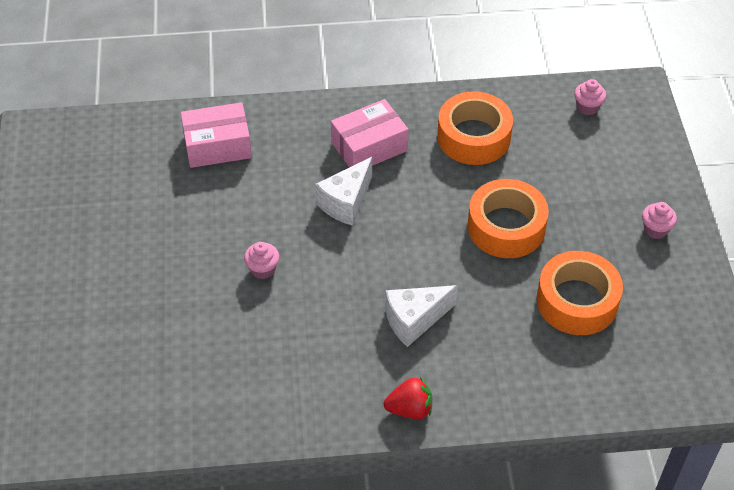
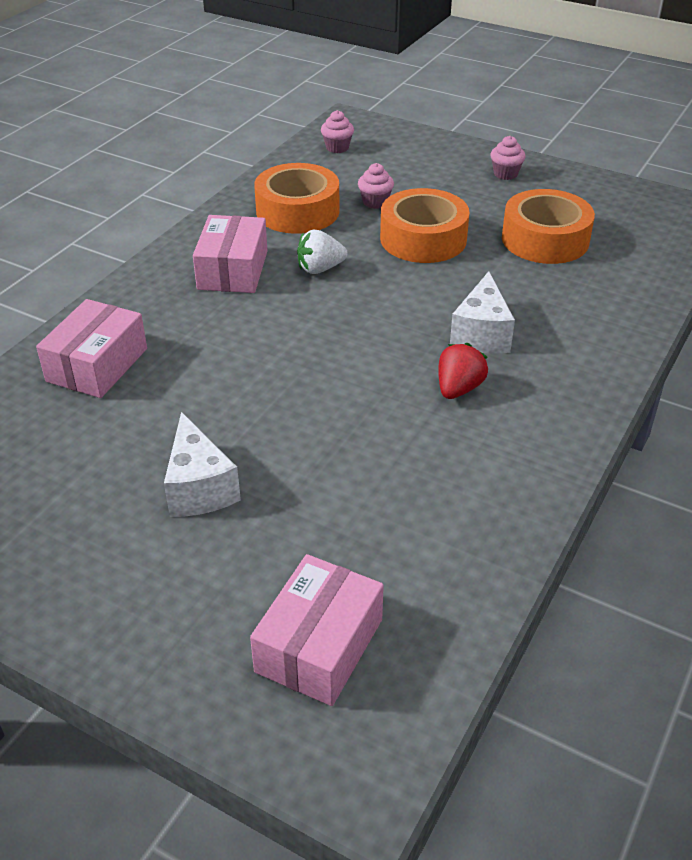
camera: 55 degrees left, 10 degrees down
(74, 383) = (319, 645): none -> pink box
(263, 269) = (311, 405): pink cupcake -> pink cupcake (375, 202)
(346, 202) = (286, 313): white cheese -> white cheese (199, 488)
(410, 409) = (590, 383): red strawberry -> red strawberry (458, 389)
(413, 191) = (320, 269): none -> white strawberry

